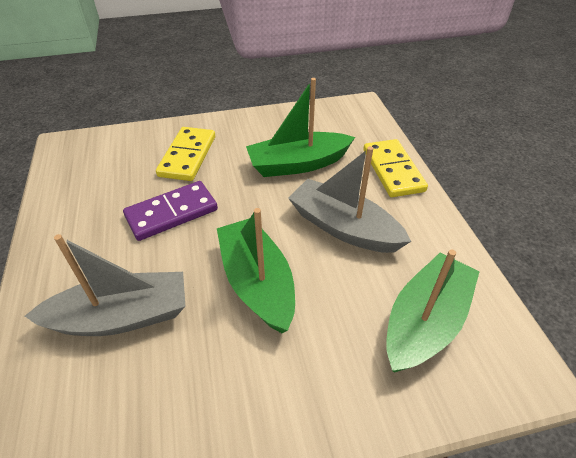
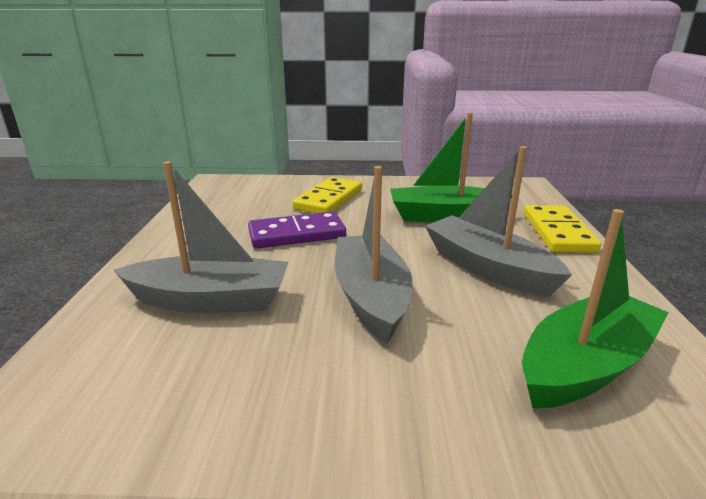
camera: 15 degrees right, 20 degrees down
(257, 283) = (371, 297): green boat -> grey boat

